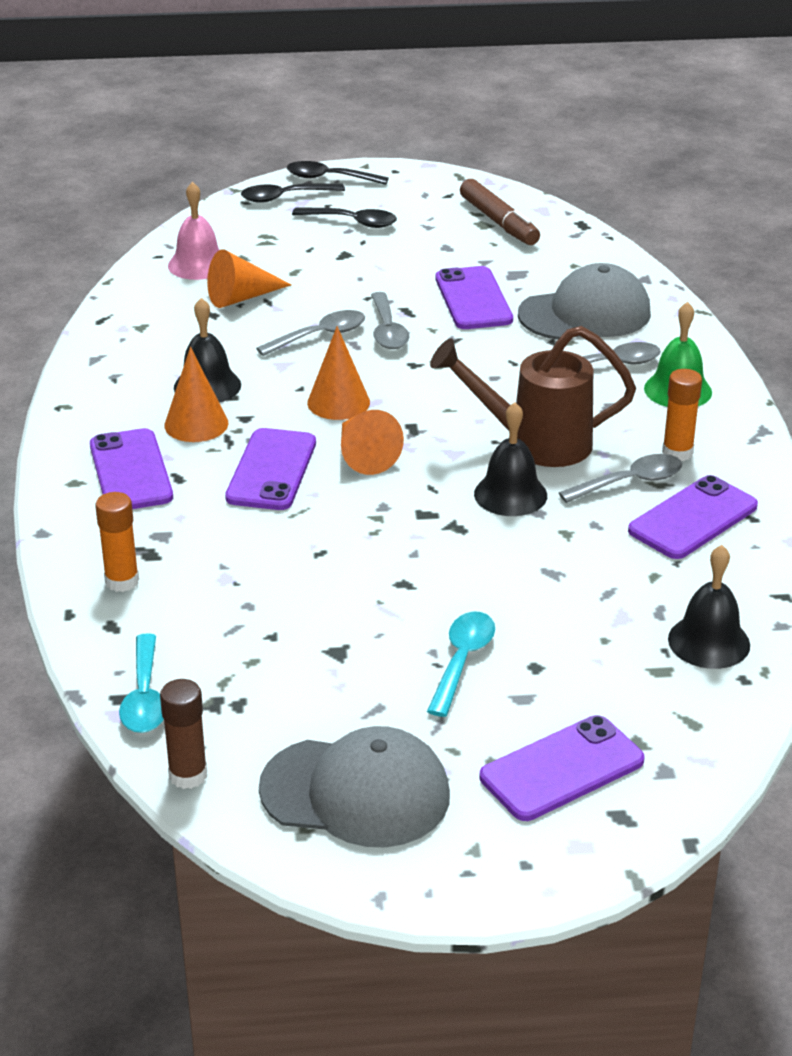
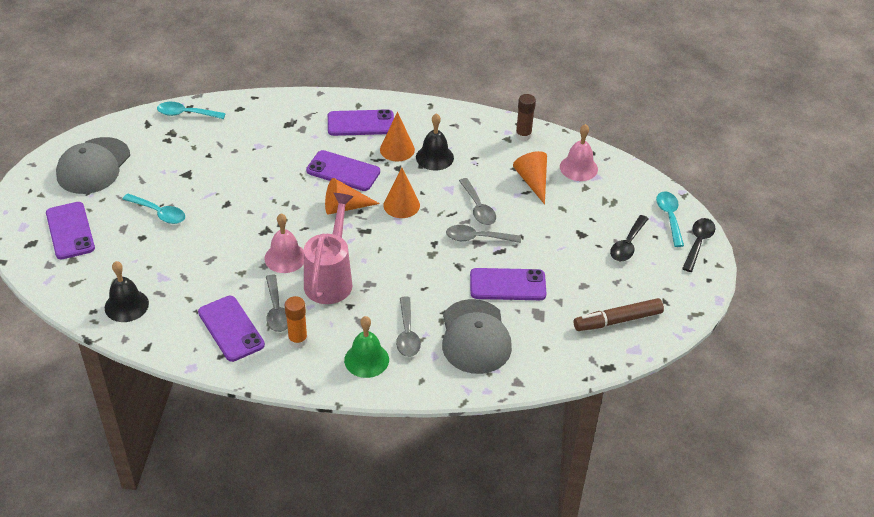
camera: 100 degrees right, 10 degrees up
(122, 581) = (270, 114): orange glue stick -> none
(188, 775) = (131, 121): brown glue stick -> brown glue stick (523, 135)
(285, 197) = (669, 217): black spoon -> turquoise spoon
(510, 494) = (285, 257): black bell -> pink bell
(535, 443) = (330, 278): brown watering can -> pink watering can

